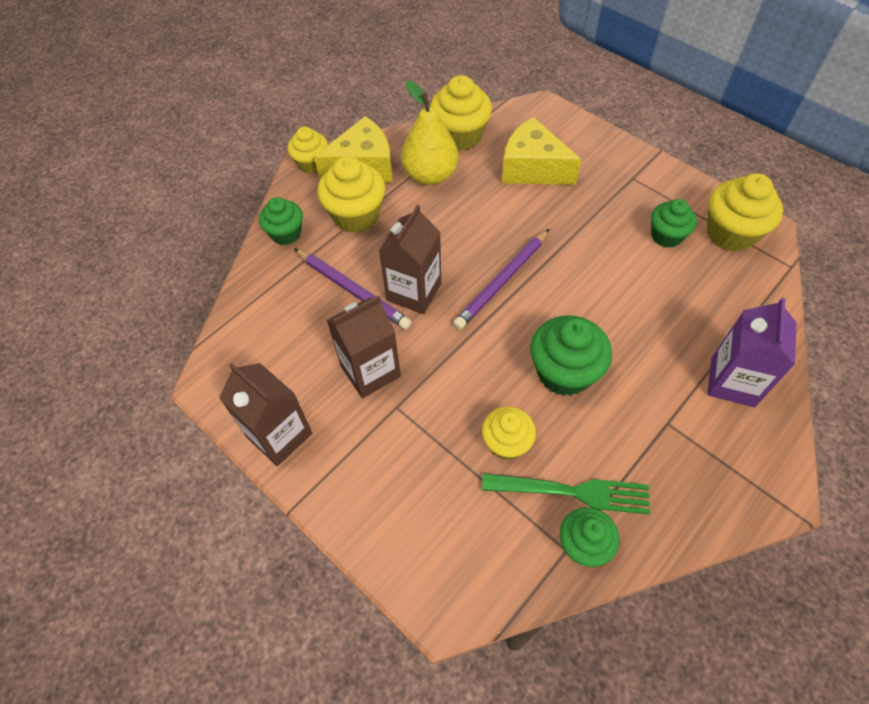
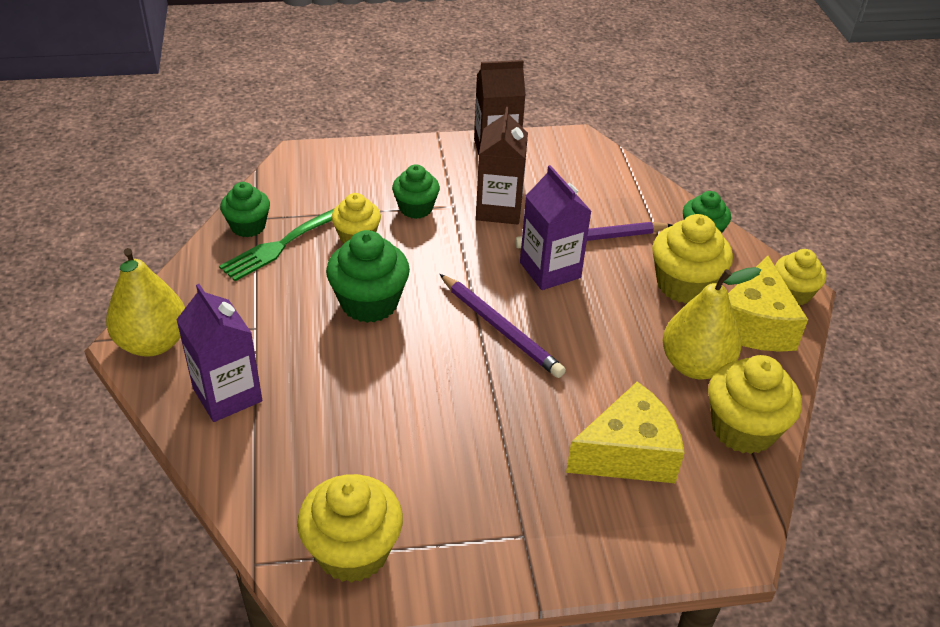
camera: 125 degrees right, 15 degrees down
(414, 292) = (550, 270): brown carton -> purple carton
(502, 281) = (500, 328): purple pencil -> purple pencil turned 150 degrees clockwise
(666, 236) = (414, 490): green cupcake -> green cupcake (416, 208)
(760, 476) = (153, 343): none -> yellow pear

